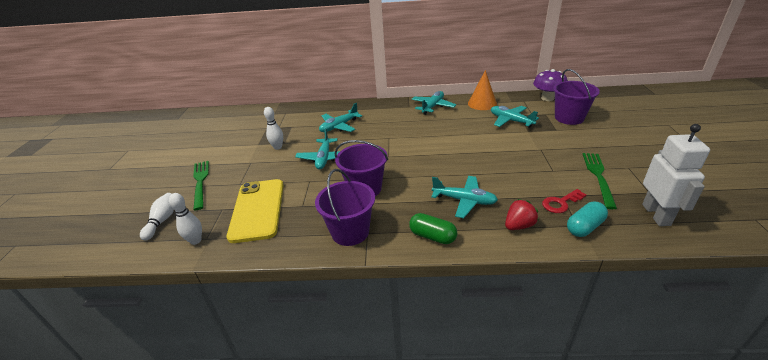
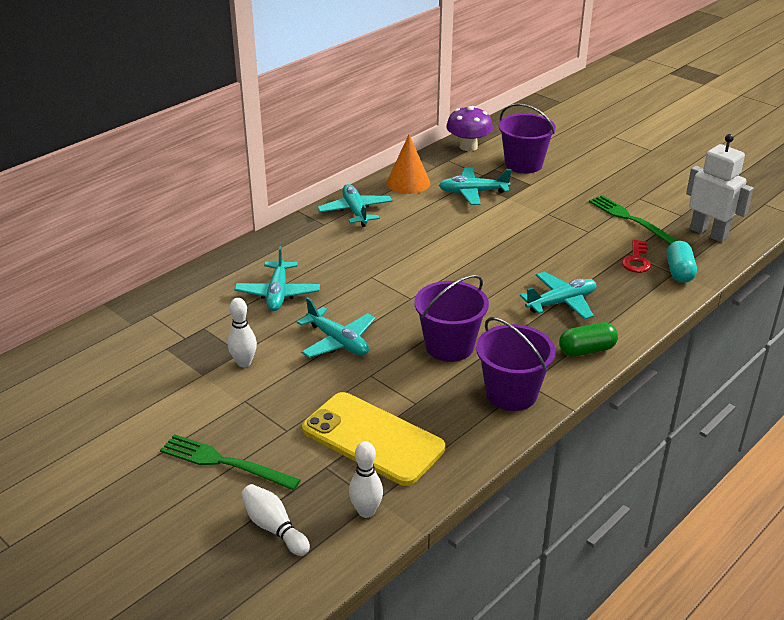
camera: 50 degrees left, 0 degrees up
(519, 225) = (635, 299): red strawberry -> none

